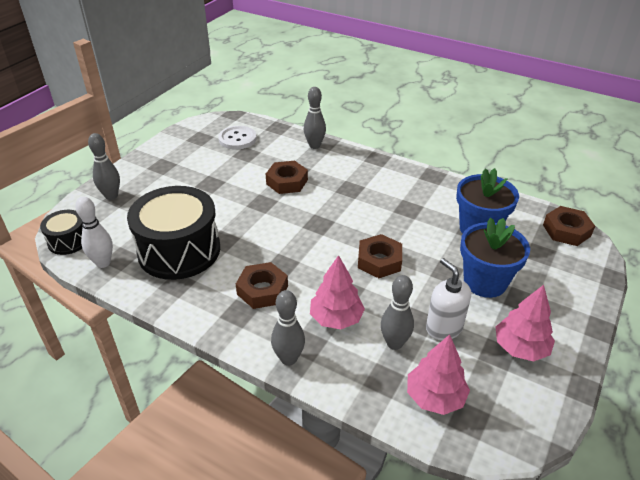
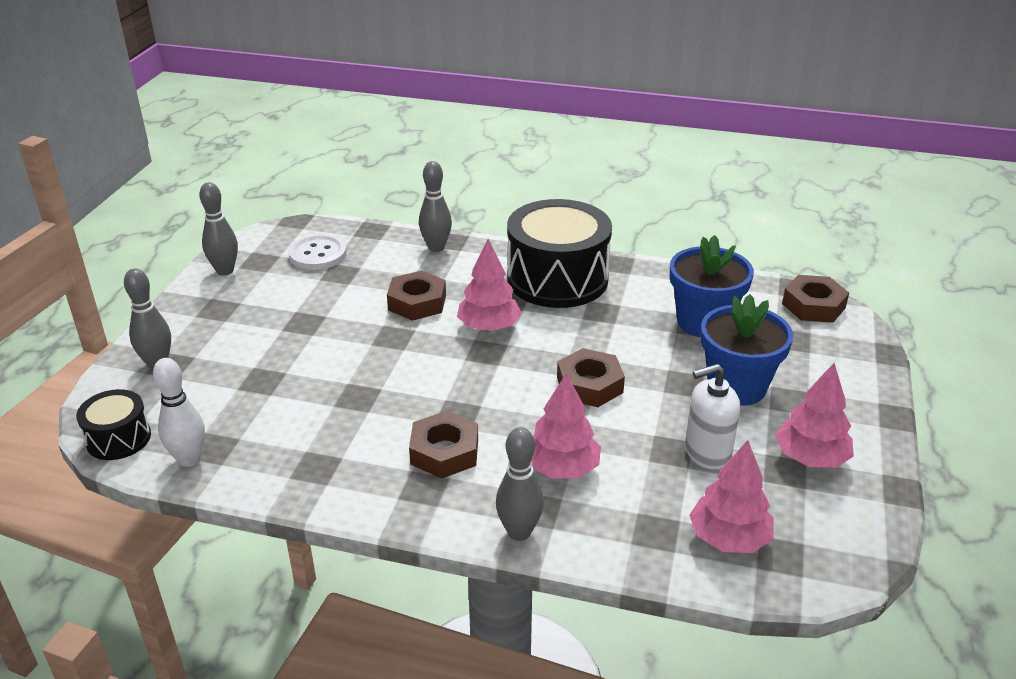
camera: 15 degrees left, 5 degrees down
(179, 250) = (299, 421): black drum -> black drum (557, 279)
(327, 207) = (489, 327): none -> pink tree
(394, 343) = (651, 484): grey bowling pin -> grey bowling pin (225, 271)
(444, 328) = (707, 452): white soap dispenser -> white soap dispenser turned 60 degrees counterclockwise

